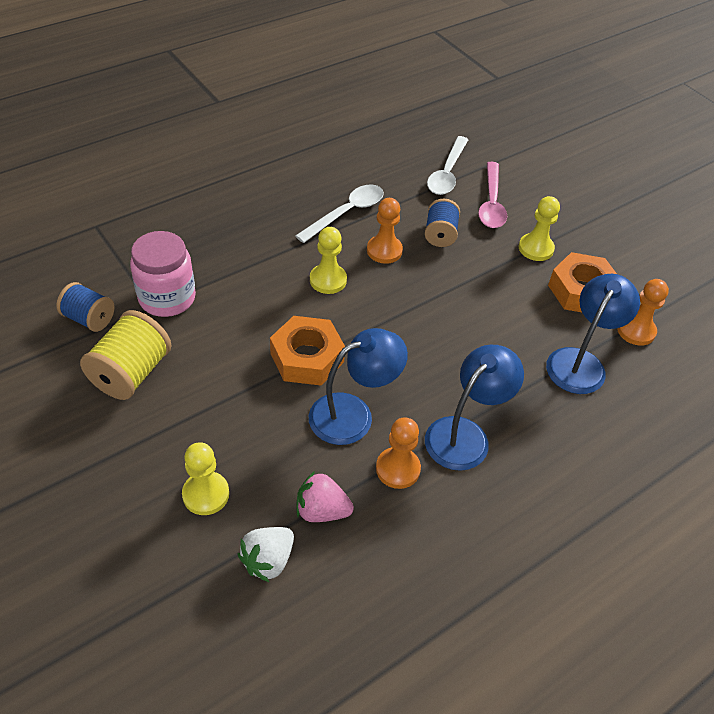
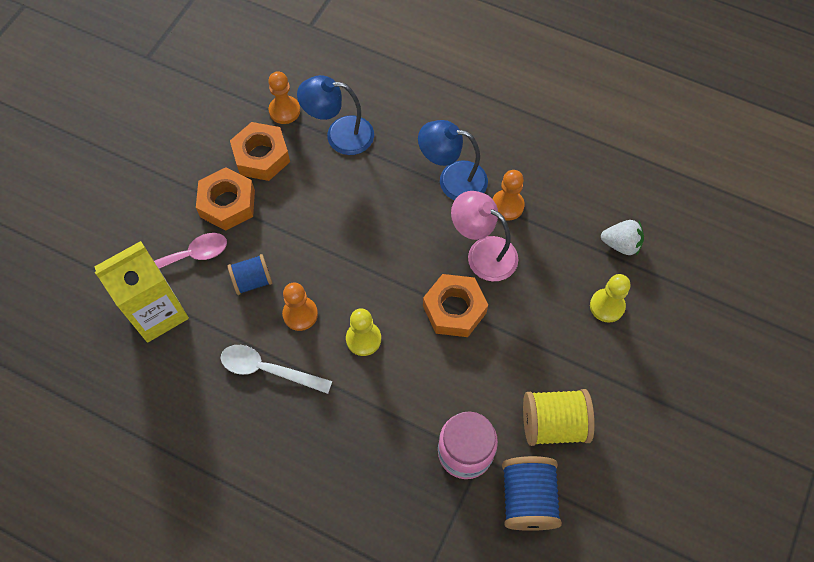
camera: 115 degrees left, 15 degrees up
(89, 319) = (527, 498): blue spool -> blue spool, size x1.54
(321, 510) = (568, 233): pink strawberry -> none
(353, 414) = (483, 253): blue lamp -> pink lamp
(447, 173) = (157, 313): white spoon -> yellow carton
(535, 248) = (227, 203): yellow pawn -> orange nut

